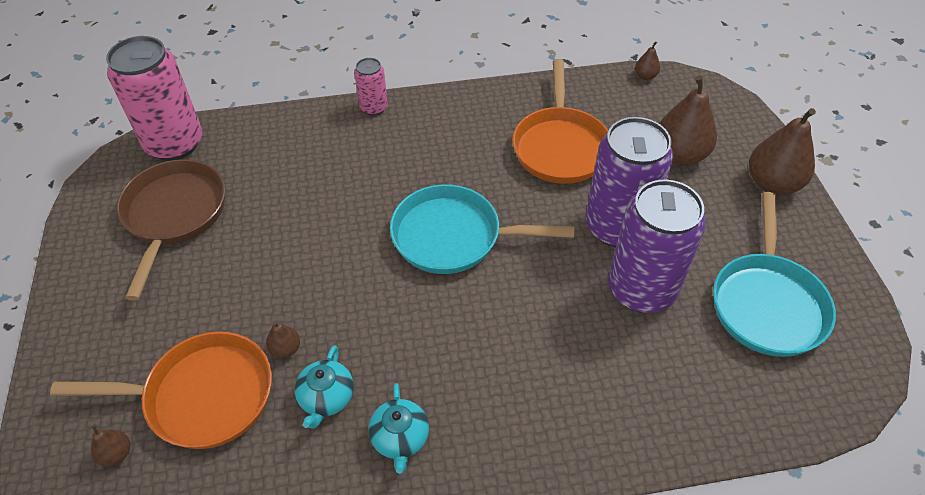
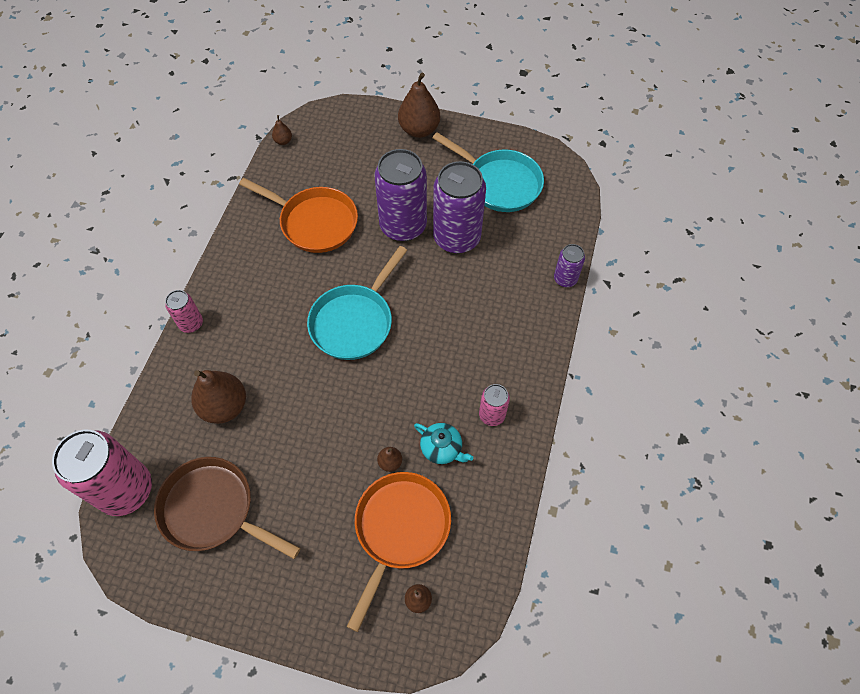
camera: 65 degrees left, 10 degrees up
(400, 438) = (492, 415): turquoise teapot -> pink can
(671, 451) = (565, 279): none -> purple can
(680, 155) = (366, 162): brown pear -> brown pear (224, 406)

